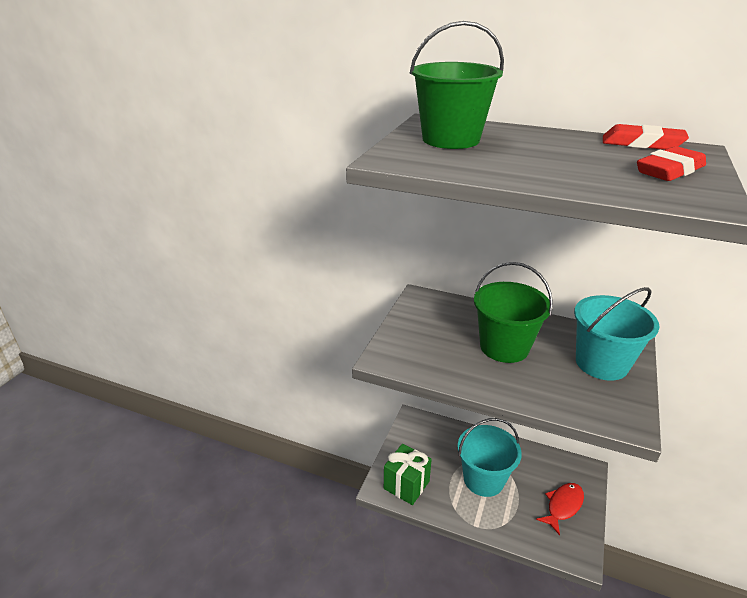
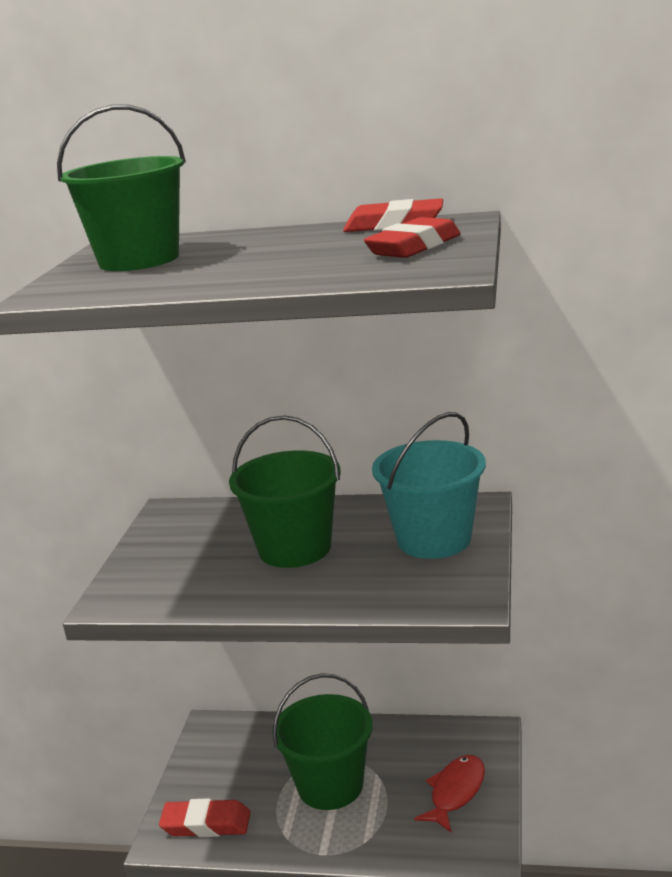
camera: 10 degrees left, 10 degrees down
(406, 485) = (206, 824): green gift -> red eraser
(483, 479) = (330, 786): turquoise bucket -> green bucket

